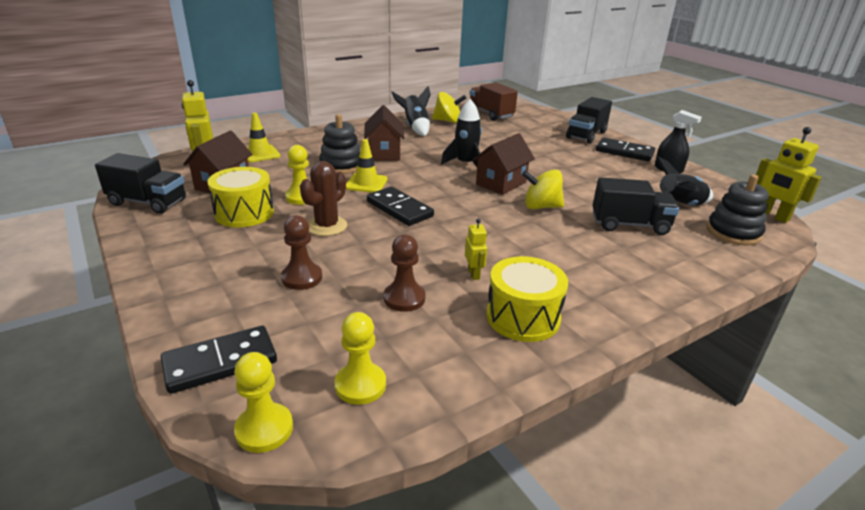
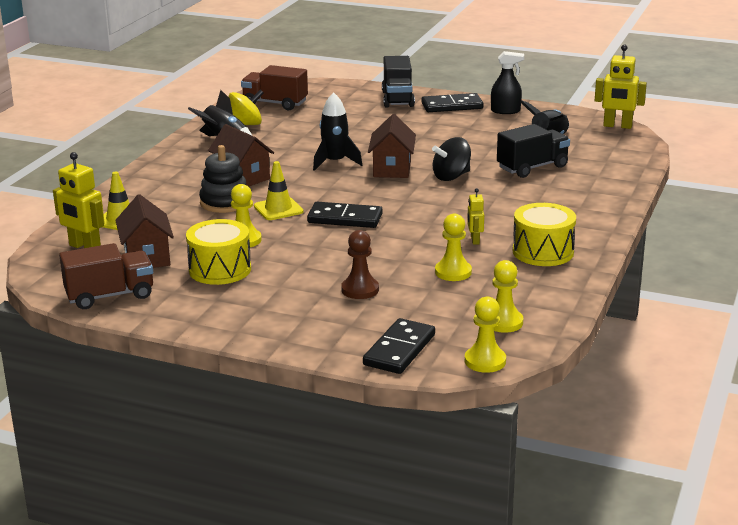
camera: 35 degrees left, 5 degrees down
(148, 202) = (110, 295): black truck -> brown truck
(327, 226) = (310, 252): brown cactus -> none
(404, 298) = (453, 272): brown pawn -> yellow pawn
(474, 274) = (474, 240): yellow robot -> yellow robot turned 135 degrees counterclockwise
(541, 206) = (451, 176): yellow spinning top -> black spinning top
(733, 232) = (605, 148): black stacking toy -> none

